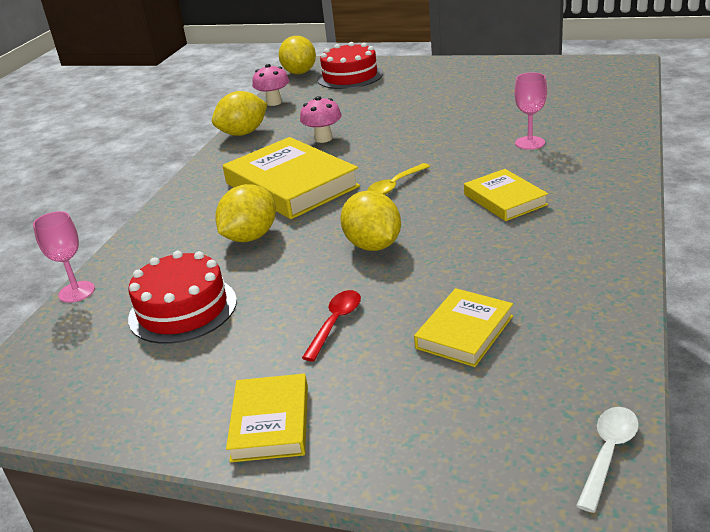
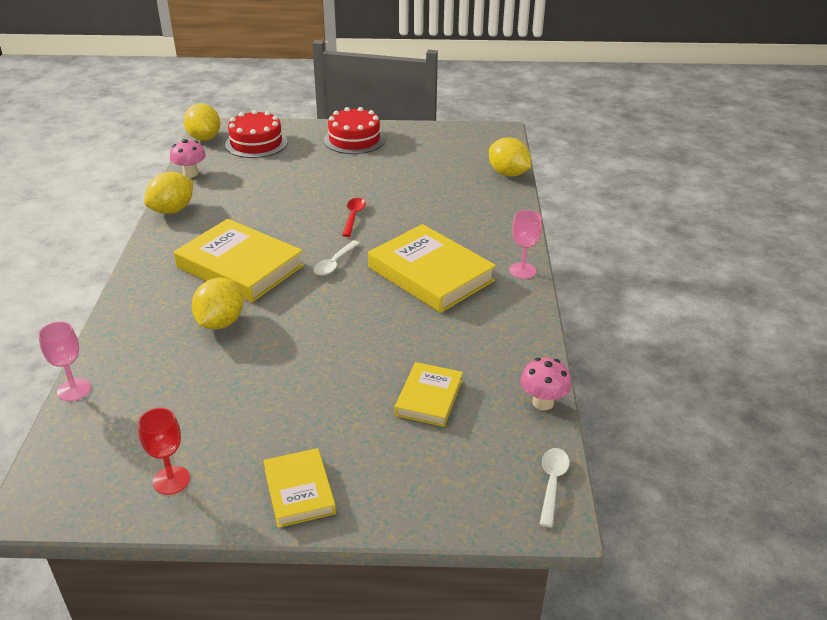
camera: 20 degrees left, 5 degrees up
(133, 393) = (171, 480): none -> red goblet
(183, 309) = (185, 398): red cake -> red cake (354, 139)
(323, 138) = (253, 215): pink mushroom -> pink mushroom (543, 402)
(335, 323) = (324, 399): red spoon -> red spoon (353, 216)
(373, 245) = (333, 324): yellow lemon -> yellow lemon (508, 174)
(395, 185) = (334, 263): yellow spoon -> white spoon
(505, 199) = (430, 274): yellow book -> yellow book, size x1.81
(530, 143) = (437, 216): pink goblet -> pink goblet (522, 271)

